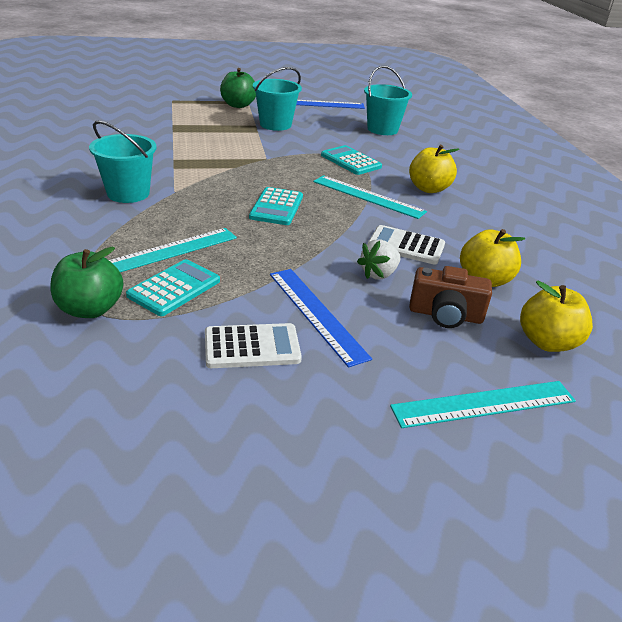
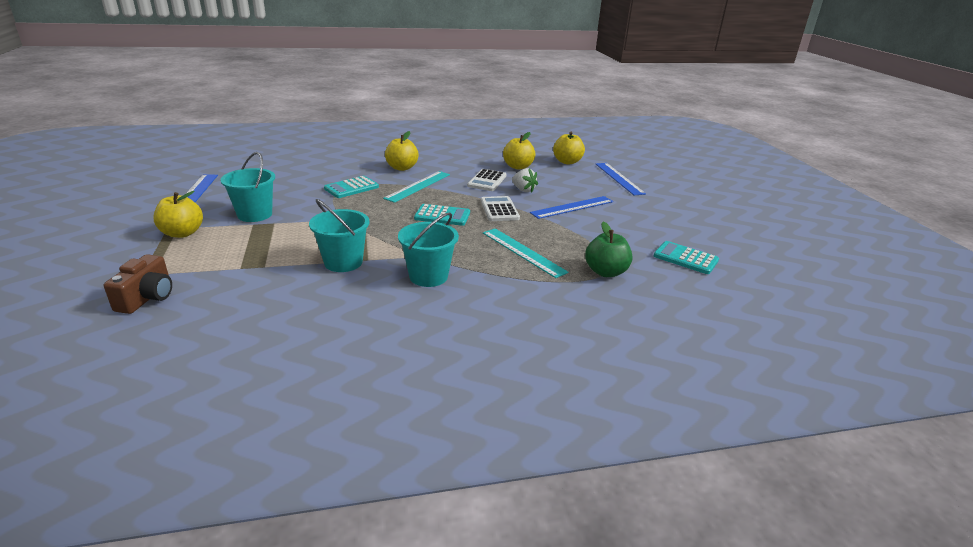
camera: 90 degrees left, 5 degrees down
(174, 288) = (568, 247): turquoise calculator -> turquoise calculator (685, 258)
(238, 105) = (182, 233): green apple -> yellow apple
(252, 347) = (611, 223): white calculator -> white calculator (499, 209)
(382, 129) = (278, 172): turquoise bucket -> turquoise bucket (343, 262)
(445, 315) = (556, 178): brown camera -> brown camera (147, 297)
(484, 404) = (619, 178): turquoise ruler -> blue ruler

